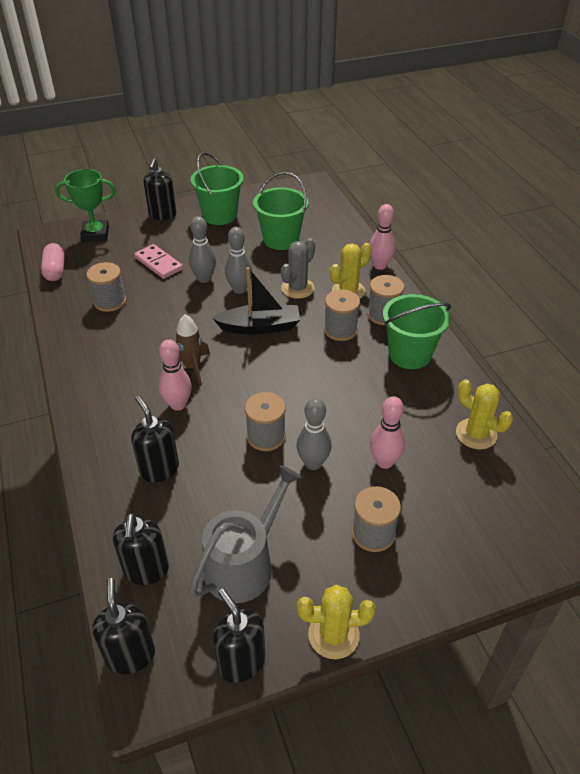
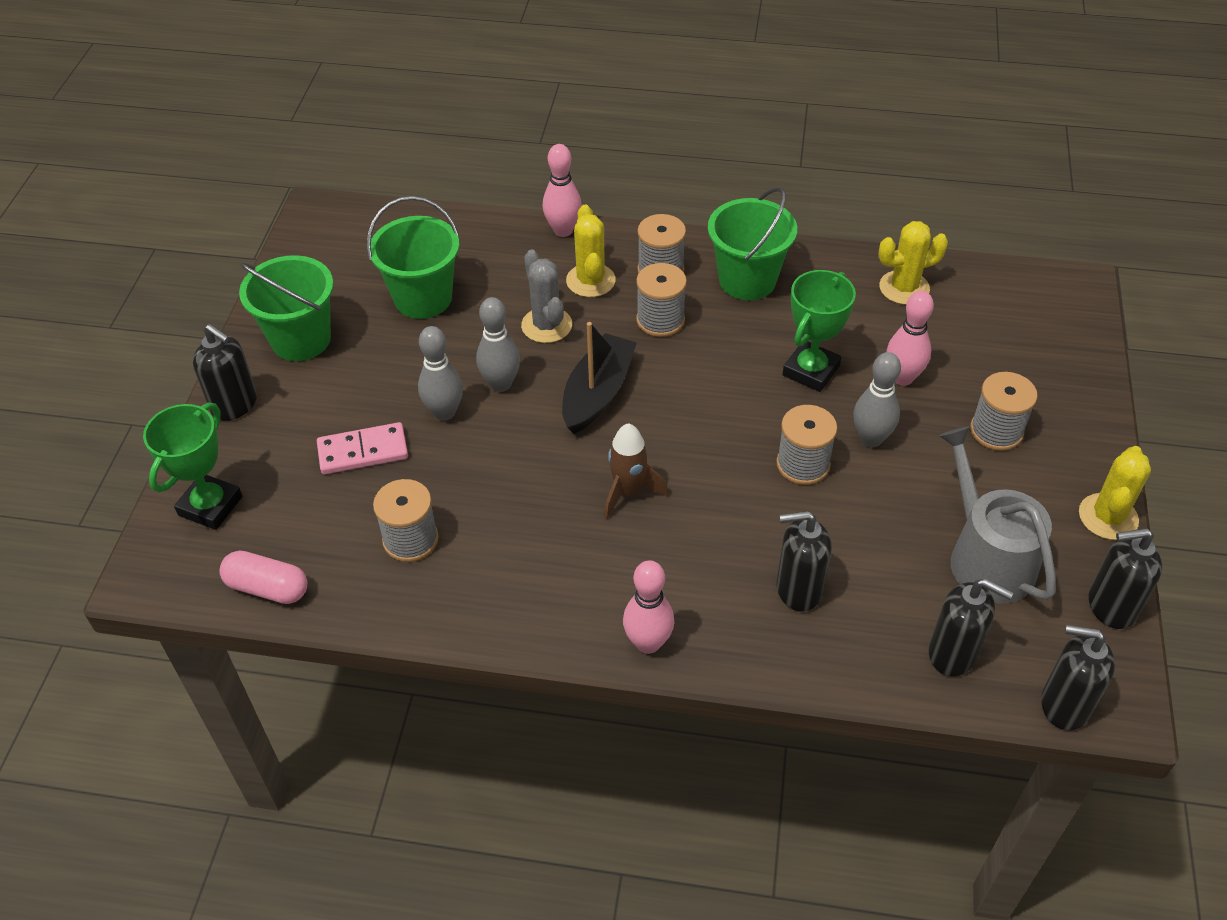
camera: 60 degrees left, 5 degrees up
(178, 404) = (692, 531): pink bowling pin -> pink bowling pin (648, 643)
(353, 412) = (811, 371): none -> green trophy

